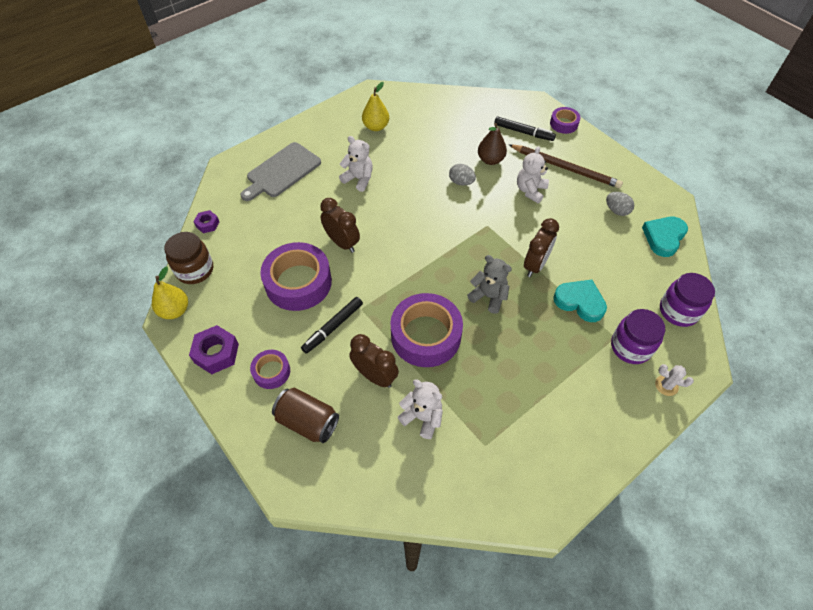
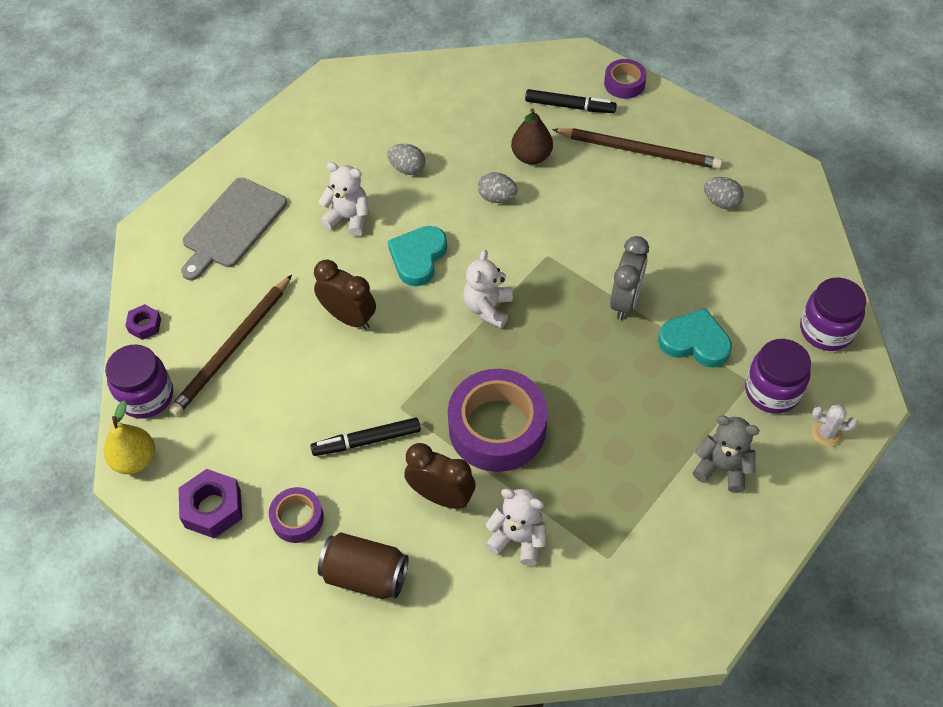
camera: 10 degrees left, 0 degrees up
(195, 270) = (146, 396): brown jar -> purple jar
(260, 249) = (232, 348): none -> brown pencil
(298, 282) = (301, 386): purple tape -> none
(333, 327) = (367, 441): black marker -> black marker turned 45 degrees clockwise
(376, 127) = (354, 133): yellow pear -> none
(405, 154) = (407, 168): none -> grey egg
(489, 296) = (571, 357): grey teddy bear -> grey teddy bear (722, 467)
(530, 190) = (597, 193): white teddy bear -> white teddy bear (488, 308)
(535, 265) = (625, 301): brown clock -> grey clock
(663, 237) = (790, 230): turquoise heart -> turquoise heart (418, 258)

